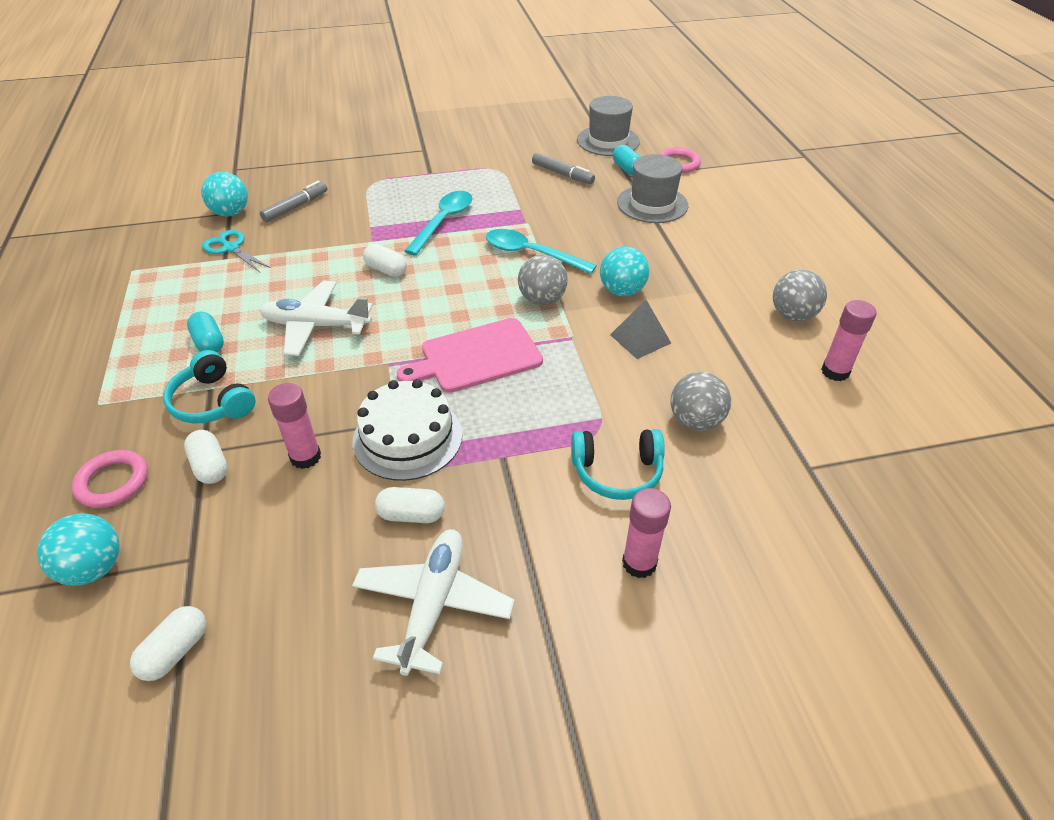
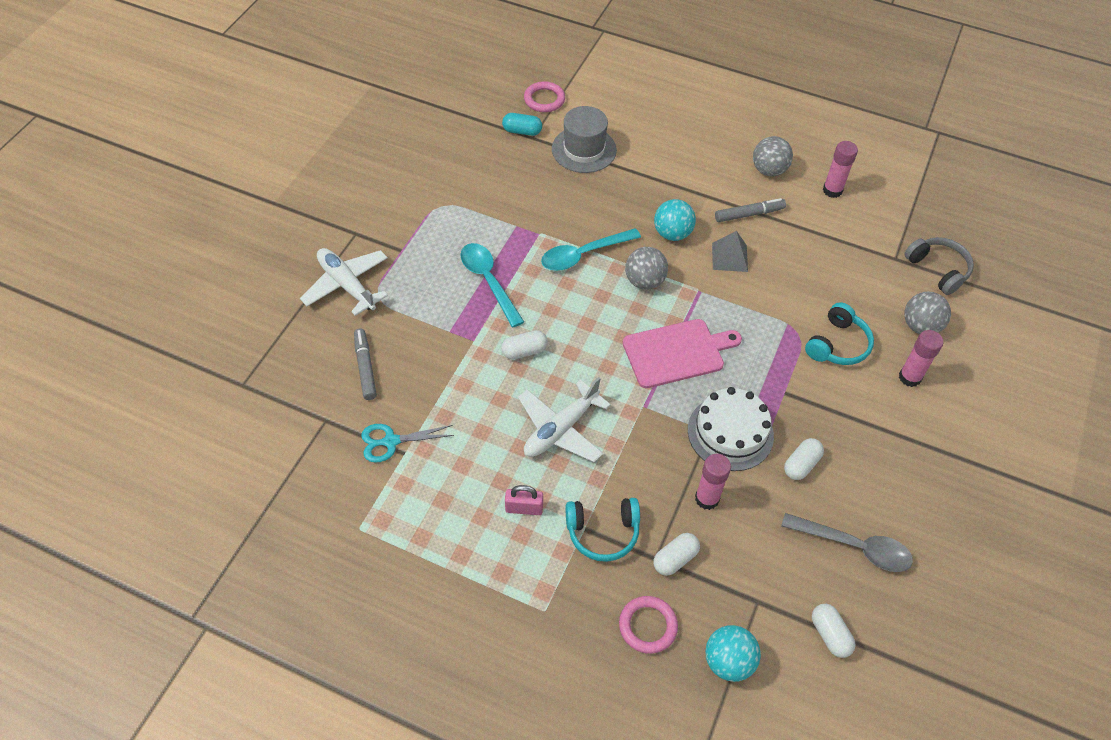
camera: 55 degrees left, 10 degrees up
(209, 343) = (524, 508): turquoise capsule -> pink padlock
(210, 466) = (675, 559): white capsule -> white capsule turned 45 degrees counterclockwise
(231, 213) = (327, 419): turquoise ball -> none
(325, 619) = (854, 546): none -> grey spoon
(433, 605) = (877, 488): white plane -> white plane (347, 285)
(476, 356) = (677, 353): pink cutting board -> pink cutting board turned 120 degrees counterclockwise
(562, 174) = (490, 171): grey marker -> grey marker (749, 214)
(608, 141) = (468, 114): grey hat -> none
(695, 421) = (824, 281): grey ball -> grey ball (920, 326)
(846, 517) = (938, 269): none -> grey headphones

